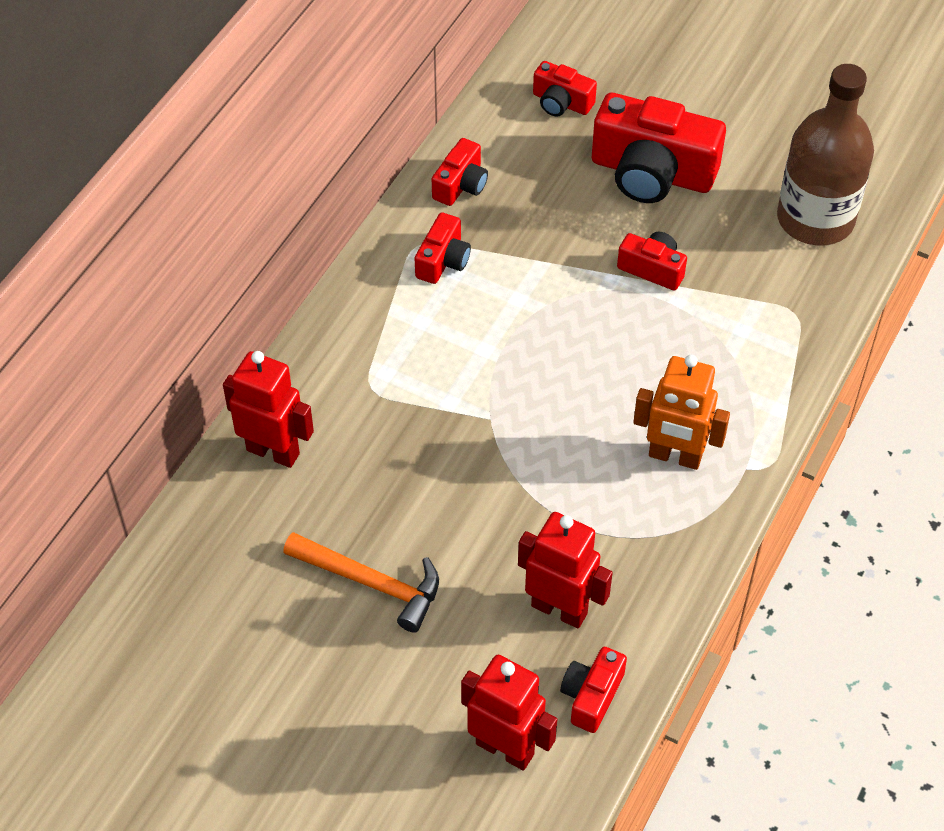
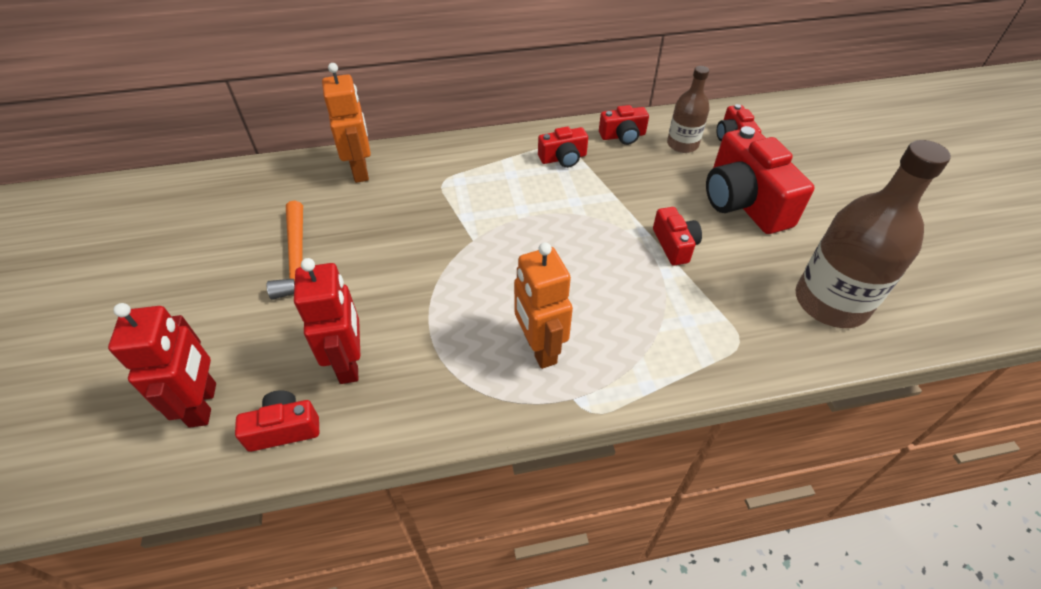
camera: 50 degrees right, 5 degrees down
(273, 451) = (360, 171): red robot -> orange robot
(526, 148) = (682, 144): none -> brown bottle

